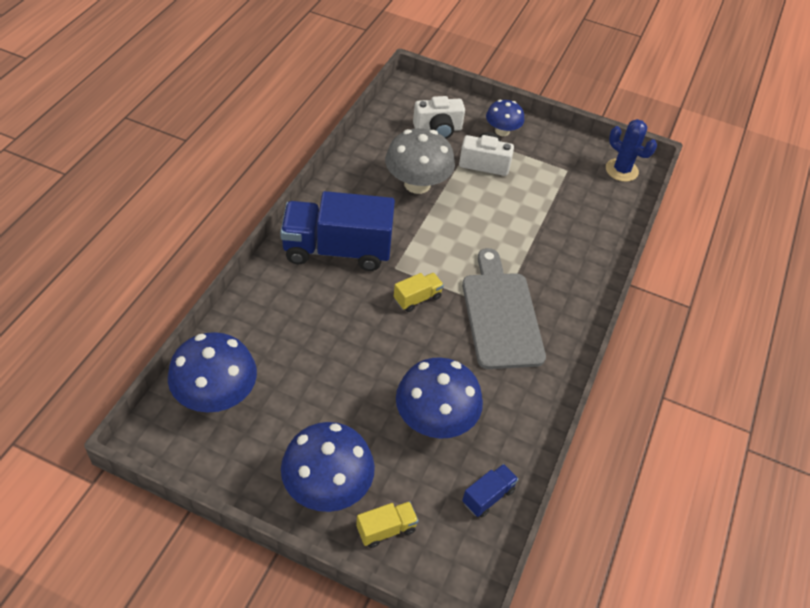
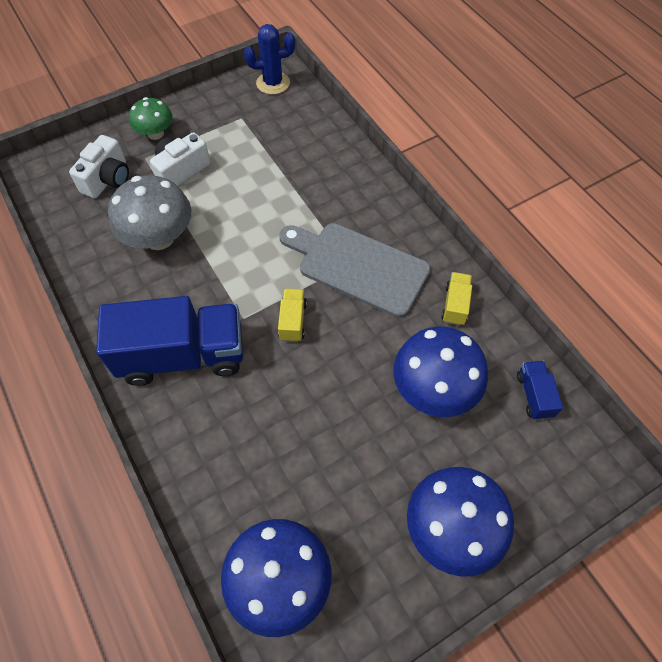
camera: 50 degrees left, 10 degrees up
(337, 250) = (183, 355): blue truck -> blue truck turned 135 degrees counterclockwise
(386, 529) = (523, 501): yellow truck -> yellow truck (455, 305)
(502, 131) = (155, 133): blue mushroom -> green mushroom

